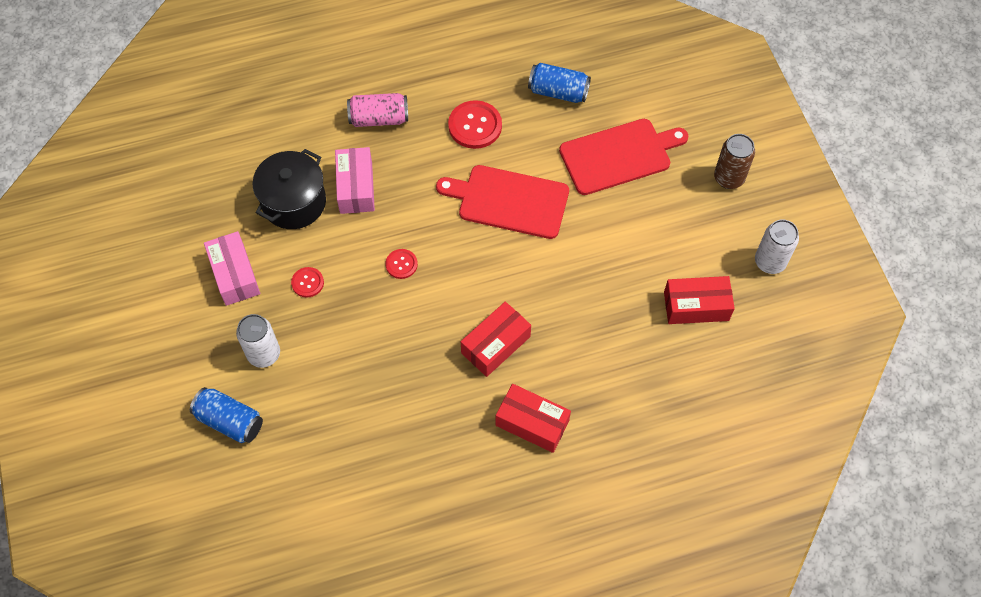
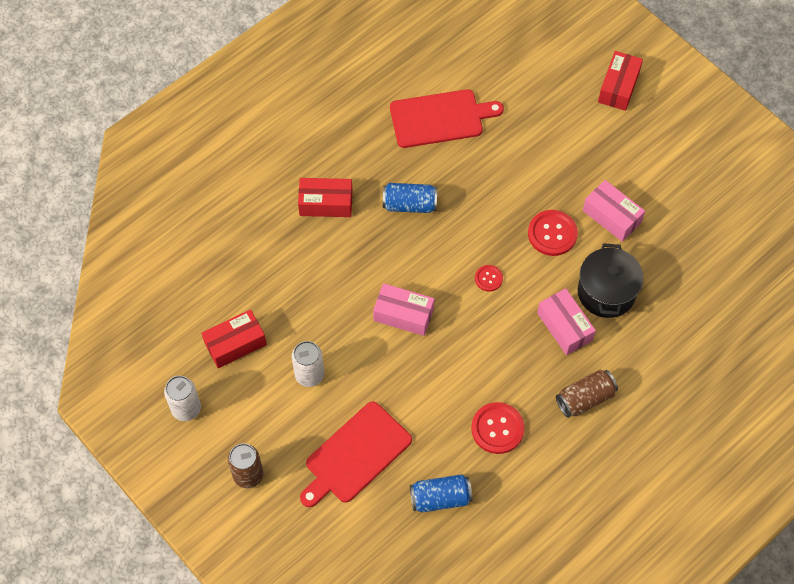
camera: 155 degrees right, 0 degrees up
(230, 421) = (542, 118): blue can -> blue can (409, 204)
(264, 354) = (549, 170): white can -> white can (309, 375)
(307, 283) = (552, 234): red button -> red button, size x1.78
(379, 118) = (585, 398): pink can -> brown can
(496, 345) = (381, 247): red box -> red box (618, 87)
(508, 264) = (403, 314): none -> pink box
(509, 201) = (430, 370): red cutting board -> red cutting board (440, 118)

